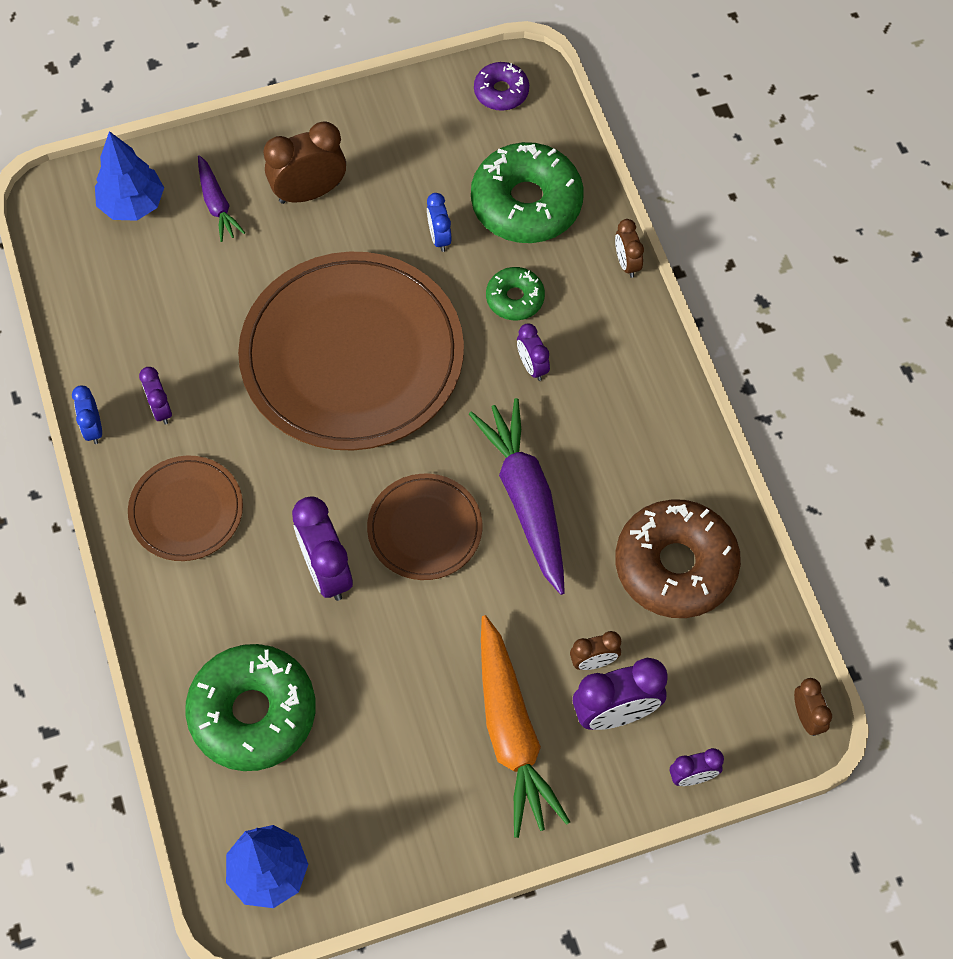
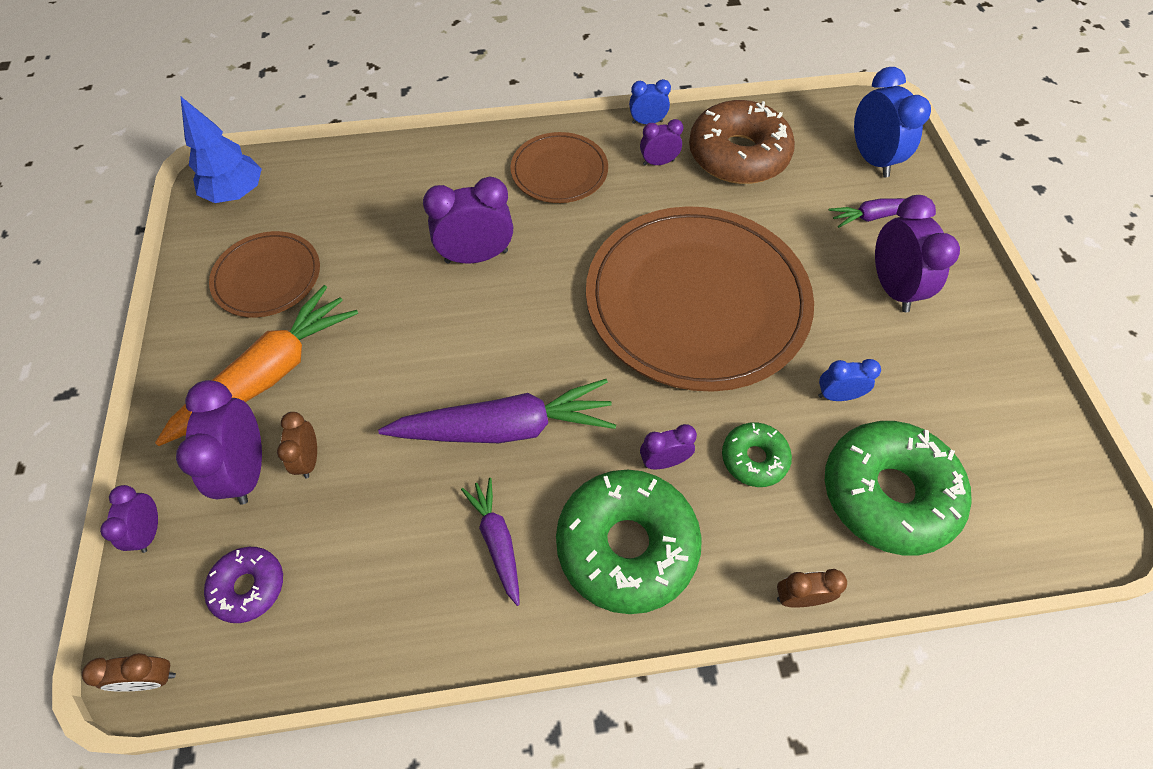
camera: 100 degrees right, 5 degrees down
(132, 204) = (871, 159): blue tree -> blue clock
(253, 713) = (367, 196): green donut -> green donut (626, 545)
(309, 192) = (892, 288): brown clock -> purple clock
(425, 529) = (496, 335): brown plate -> brown plate (267, 277)
(501, 92) = (1055, 493): purple donut -> purple donut (249, 587)
(511, 733) = (269, 374): orange carrot -> orange carrot turned 135 degrees clockwise
(633, 483) = (497, 541): none -> purple carrot
(675, 565) = (385, 567): brown donut -> brown donut (738, 155)

